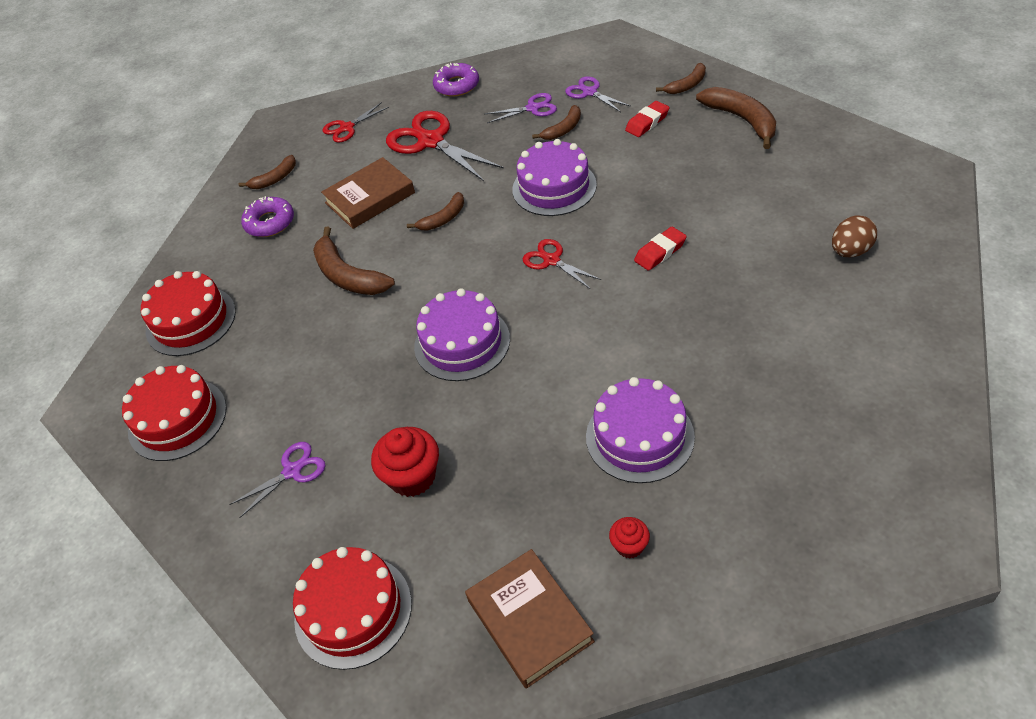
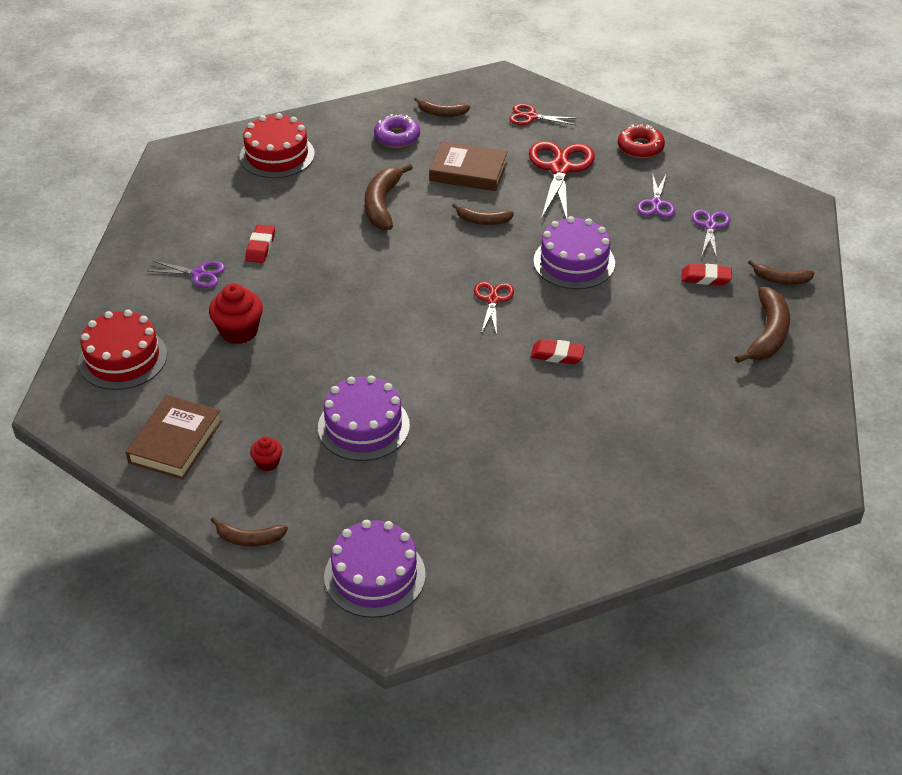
camera: 45 degrees right, 5 degrees down
(177, 419) = (195, 199): red cake -> none
(307, 398) = (260, 247): none -> red eraser
(456, 85) = (640, 147): purple donut -> red donut
(462, 342) = (371, 294): purple cake -> purple cake (374, 575)
(533, 108) = (656, 204): purple scissors -> purple scissors turned 60 degrees clockwise
(563, 129) = (647, 233): brown banana -> brown banana (249, 538)
(850, 251) = (662, 467): brown egg -> none

